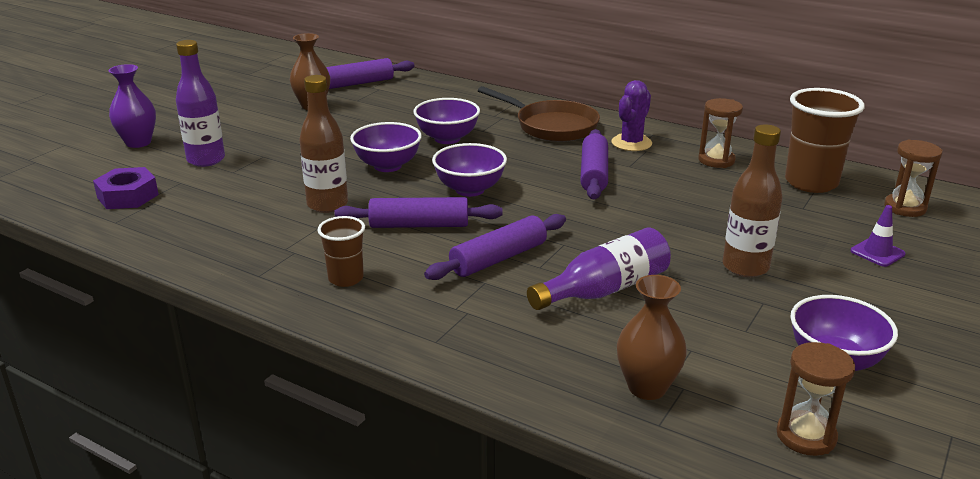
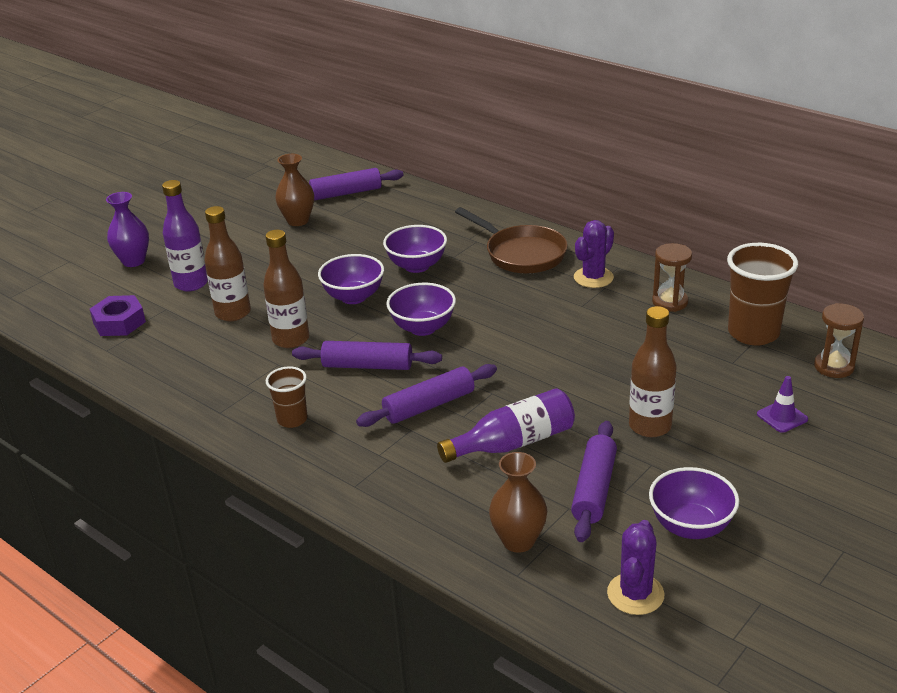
camera: 10 degrees right, 5 degrees up
(257, 184) = (233, 313): none -> brown bottle
(594, 174) = (544, 314): purple rolling pin -> purple rolling pin (594, 489)
(806, 436) = (635, 594): brown hourglass -> purple cactus

